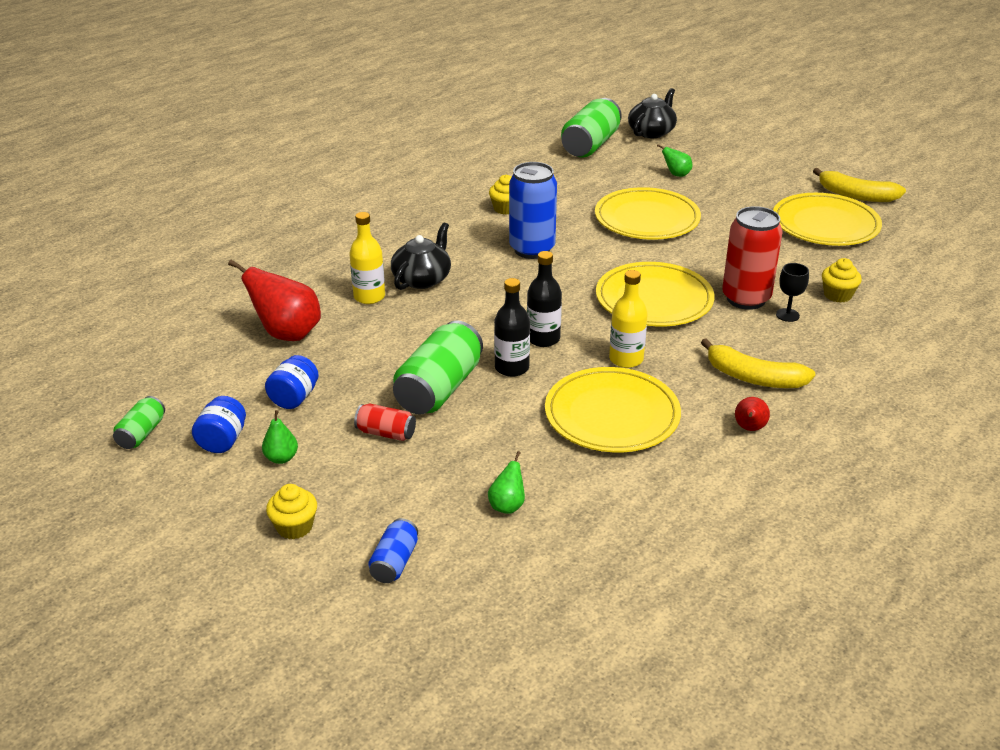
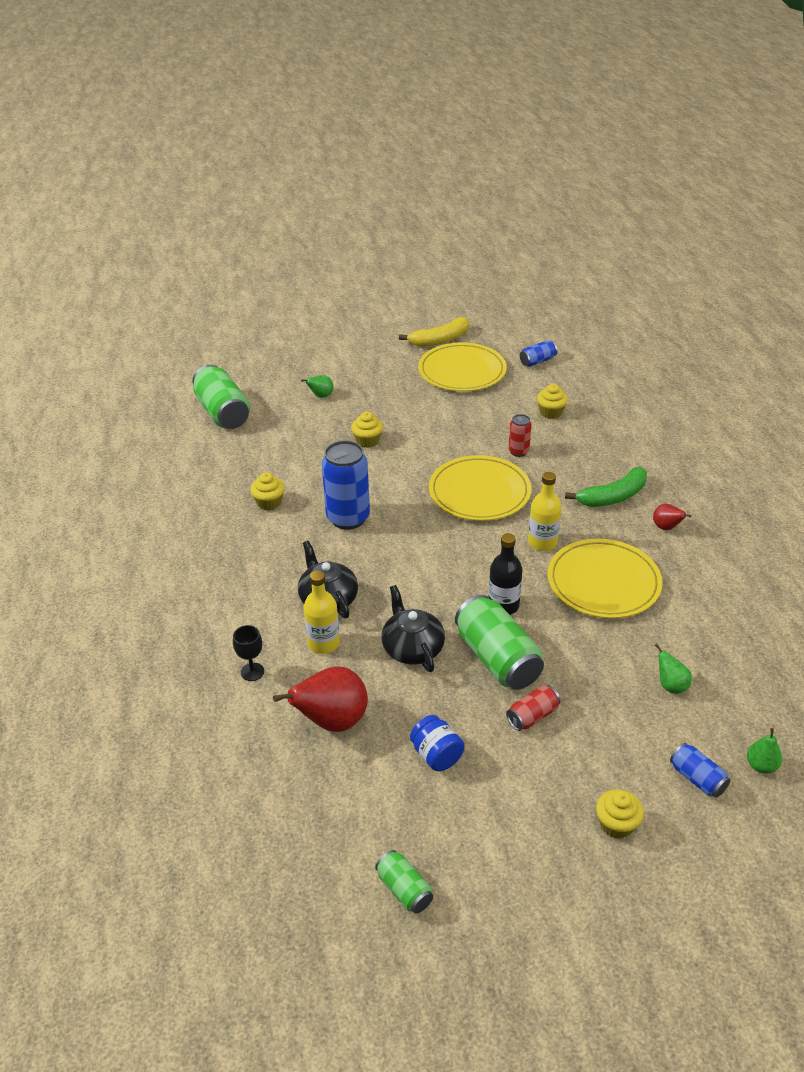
camera: 55 degrees left, 5 degrees up
(222, 441) = (462, 830): blue jar -> none
(281, 458) = (518, 798): green pear -> green pear (761, 766)
(543, 339) = (479, 571): black bottle -> none
(647, 219) = (367, 441): yellow plate -> yellow cupcake
(652, 132) = (242, 374): black teapot -> black teapot (412, 648)
(746, 299) = (518, 451): red can -> red can, size x0.51
(753, 378) = (613, 497): yellow banana -> green banana
(787, 315) = (554, 445): black goblet -> black goblet (252, 672)
(913, 258) = (537, 361): none -> blue can

